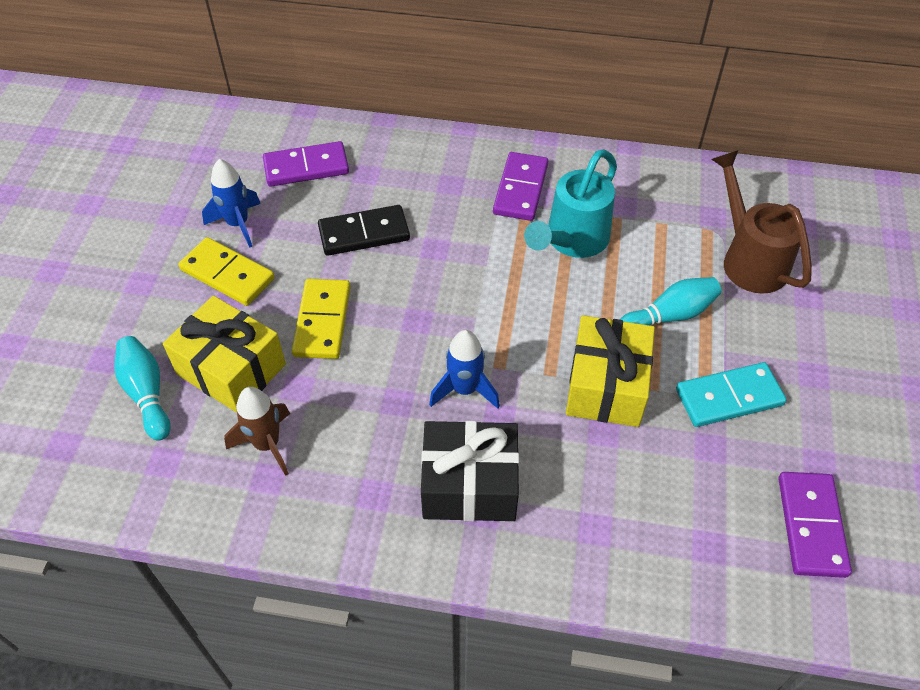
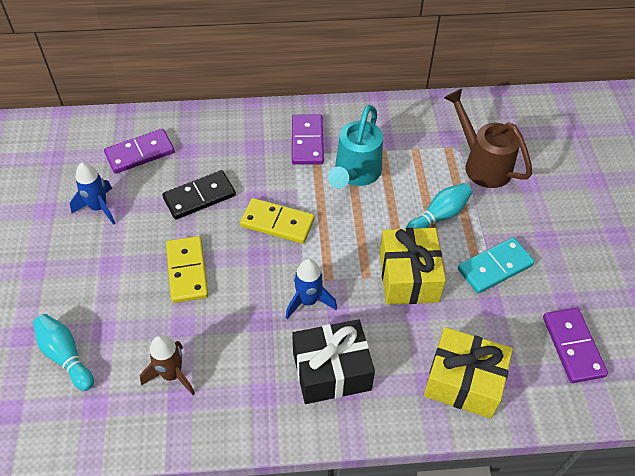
camera: 15 degrees left, 0 degrees up
(227, 274) = (102, 249): yellow domino -> yellow domino (277, 223)
(231, 369) = (127, 323): yellow gift -> yellow gift (463, 382)

